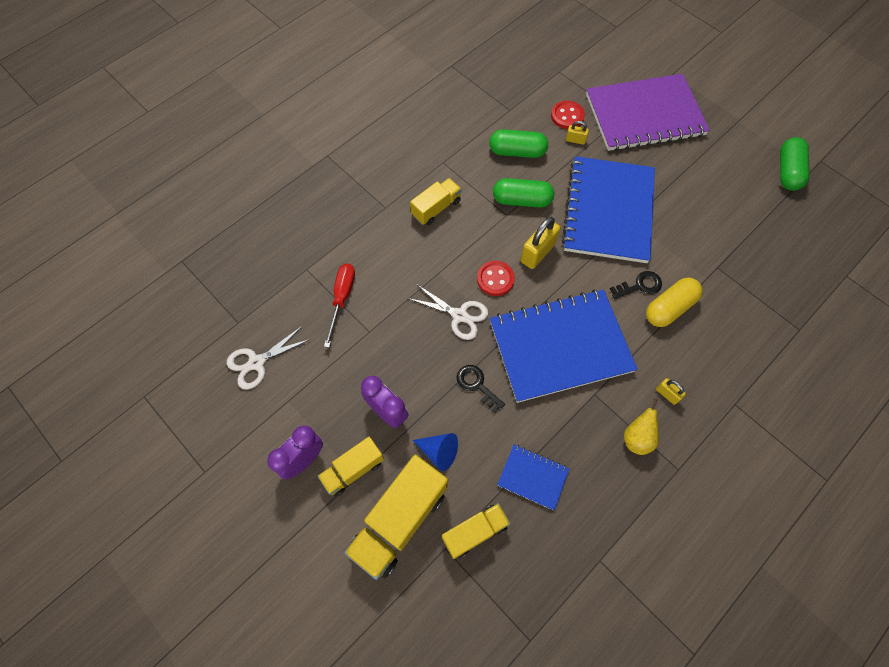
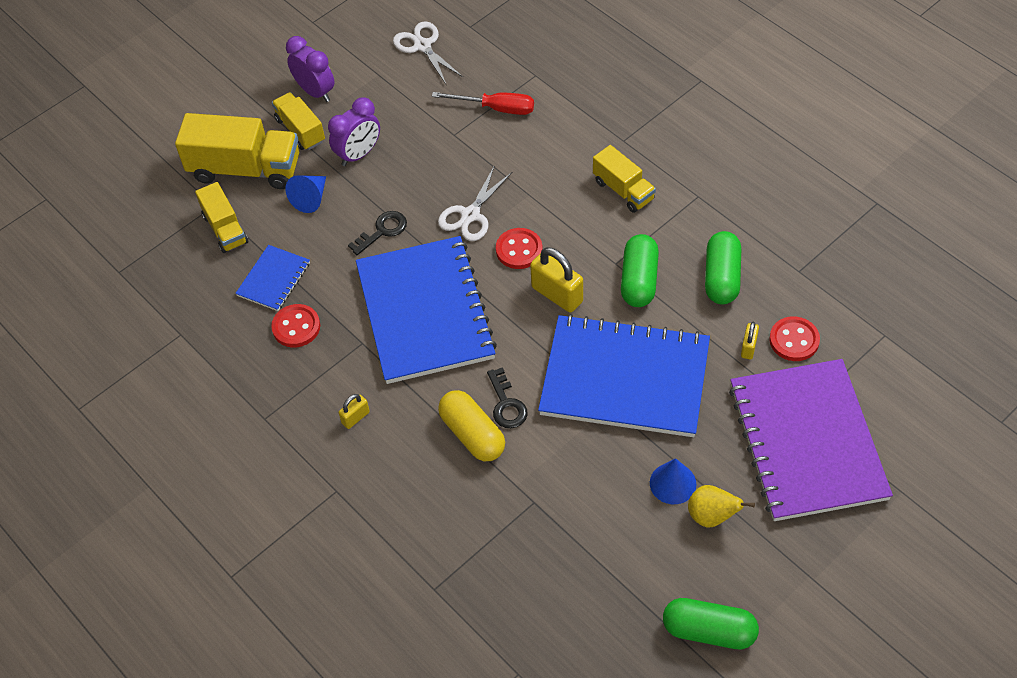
camera: 95 degrees right, 10 degrees down
(399, 520) = (245, 169): yellow truck -> yellow truck turned 150 degrees clockwise
(583, 451) = (296, 327): none -> red button
(637, 438) = (305, 381): yellow pear -> yellow pear (712, 516)
(687, 186) = (673, 483): none -> blue cone

